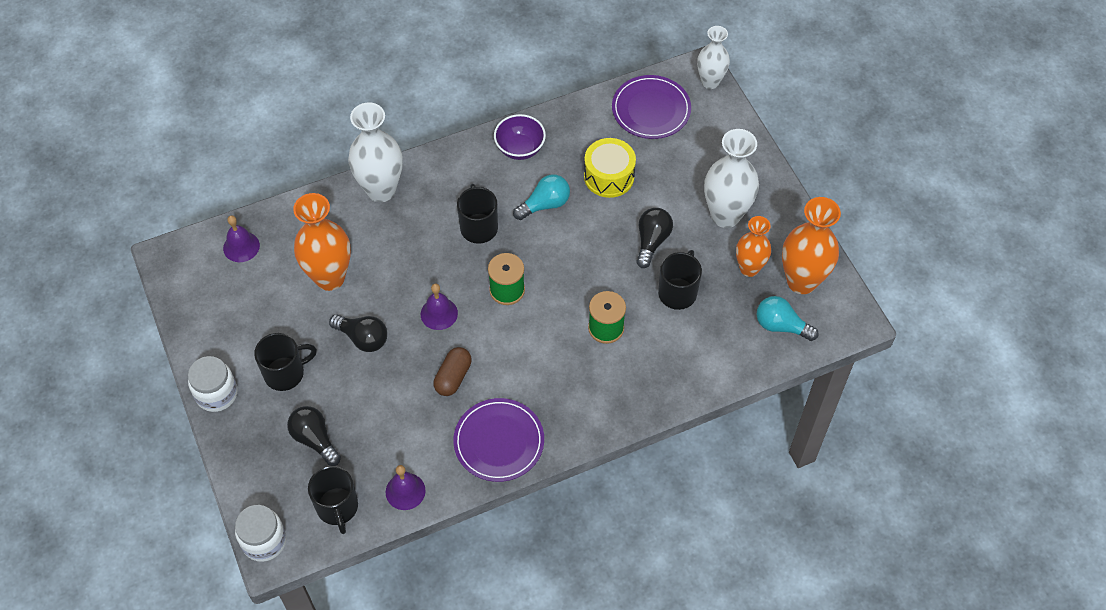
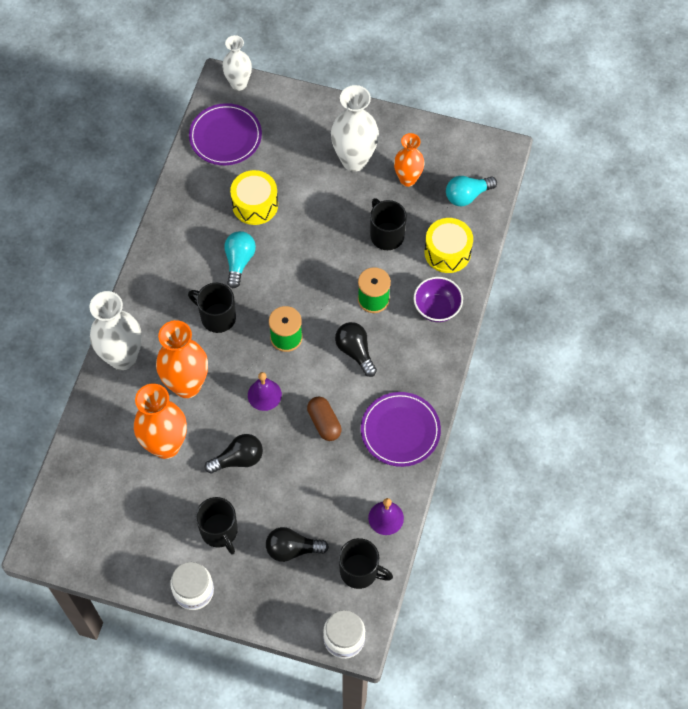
camera: 50 degrees left, 5 degrees up
(241, 246) = (80, 488): purple bell -> none
(285, 373) = (219, 531): black mug -> black mug turned 135 degrees clockwise
(520, 148) = (176, 242): purple bowl -> purple bowl (437, 308)
(652, 241) = (332, 219): black light bulb -> black light bulb (355, 351)
(708, 351) = (447, 252): none -> yellow drum
(801, 281) = (445, 157): orange vase -> orange vase (187, 385)

